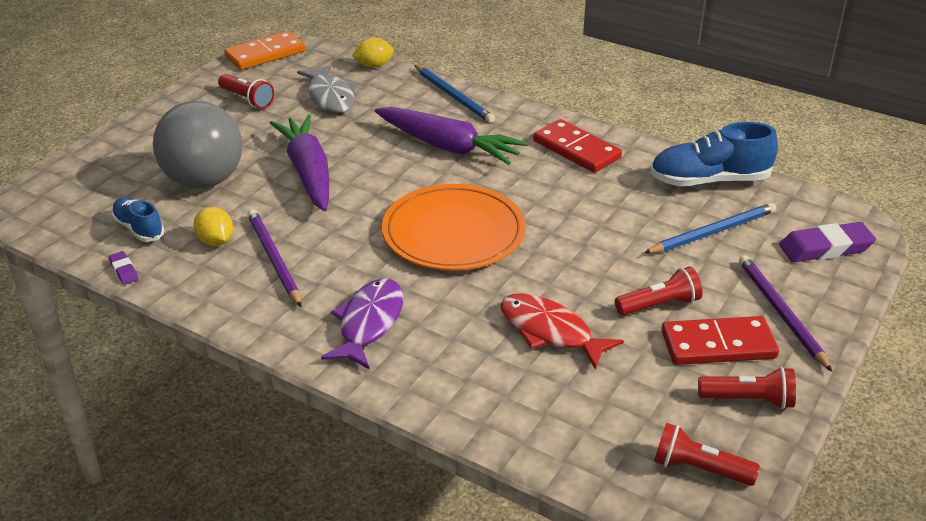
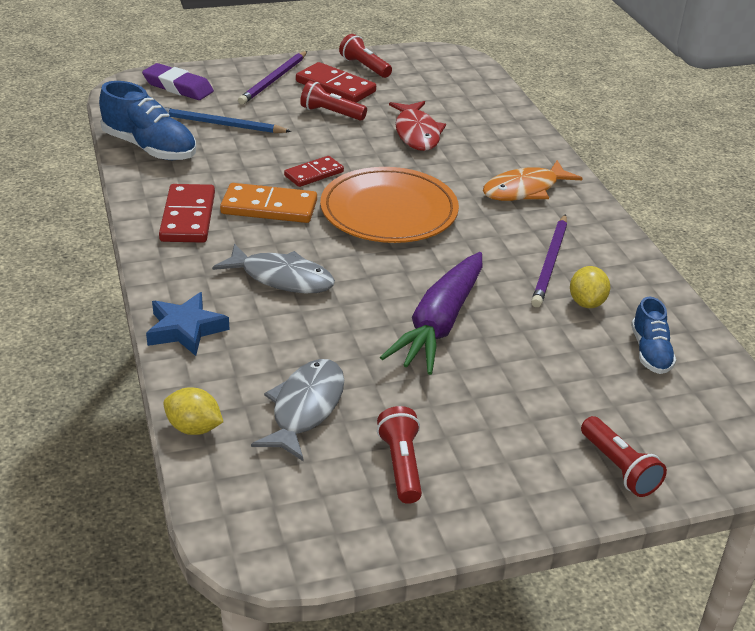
camera: 140 degrees left, 0 degrees up
(124, 271) = (686, 318): purple eraser -> none
(204, 181) = (549, 371): grey ball -> none
(265, 54) = (290, 545): orange domino -> orange domino (269, 207)
(369, 323) = (525, 190): purple fish -> orange fish
(449, 147) = (282, 278): purple carrot -> grey fish
(453, 96) = (186, 329): blue pencil -> blue star
(560, 231) = (314, 174): none -> red domino
(699, 469) = (434, 63): red flashlight -> red flashlight (619, 468)

